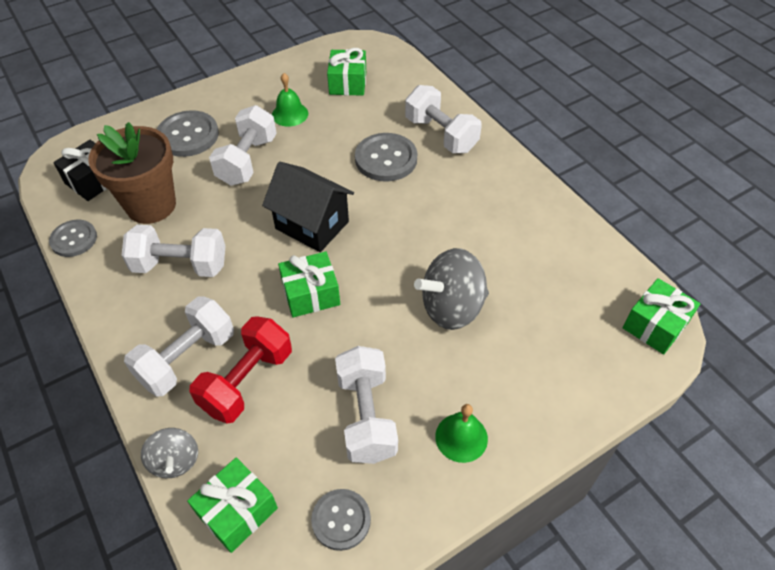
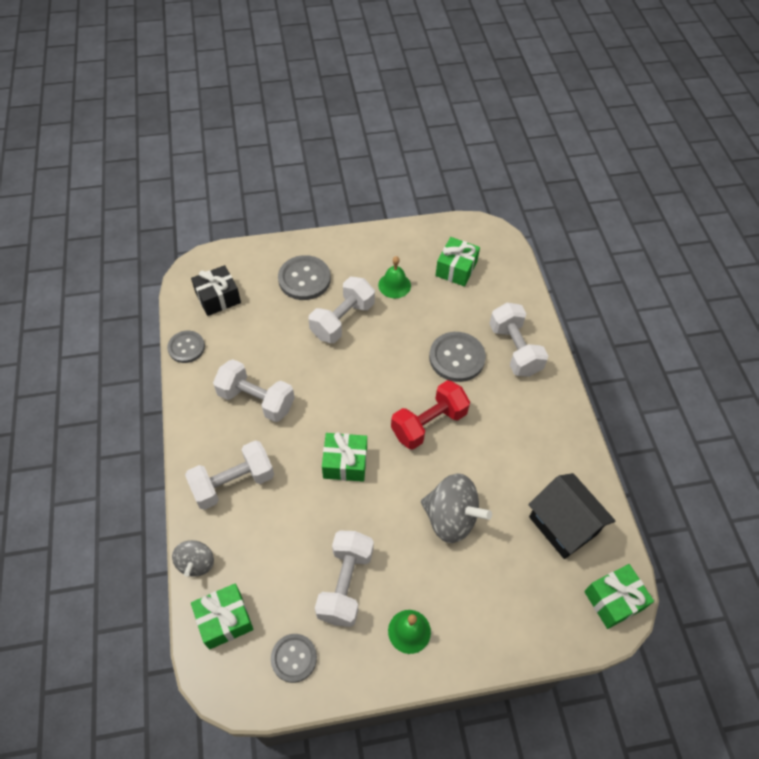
camera: 20 degrees right, 5 degrees up
(151, 205) = (253, 336): brown flower pot -> none
(247, 381) = (269, 519): red dumbbell -> red dumbbell (428, 423)
(312, 225) = (370, 400): black house -> black house (563, 525)
(452, 308) = (451, 518): grey spinning top -> grey spinning top turned 150 degrees counterclockwise

